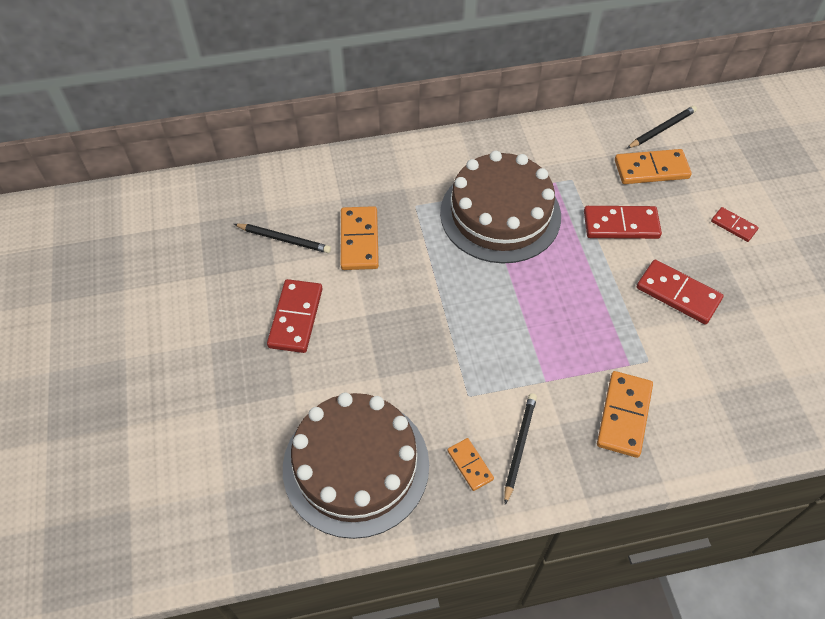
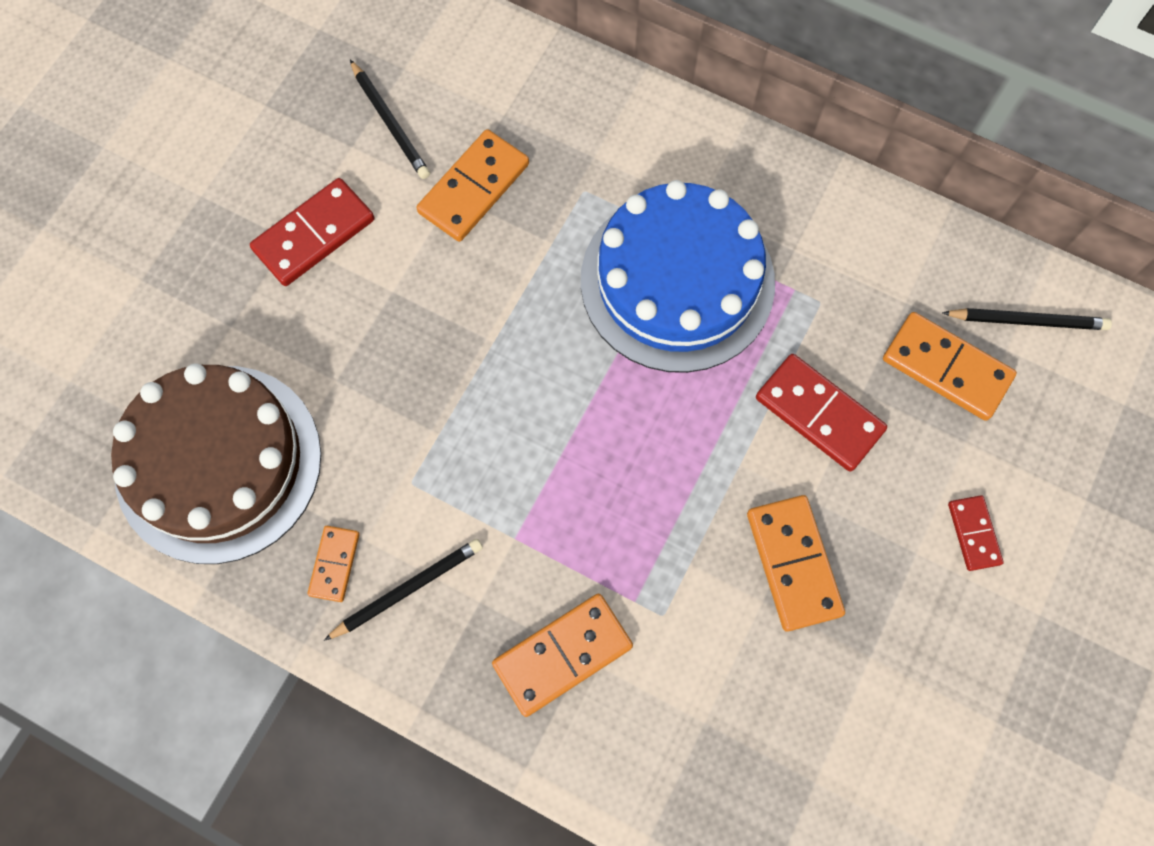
camera: 40 degrees right, 15 degrees up
(500, 214) = (677, 281): brown cake -> blue cake
(678, 294) = (794, 563): red domino -> orange domino

